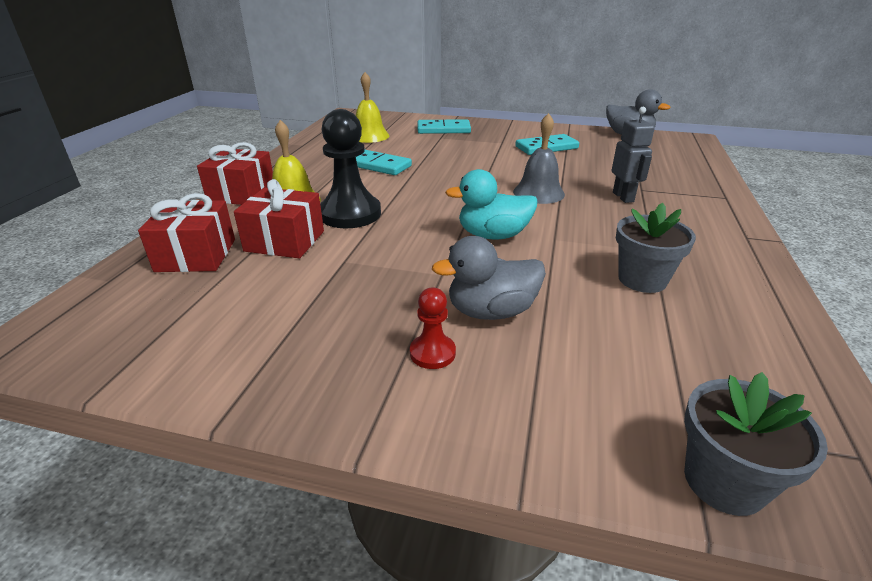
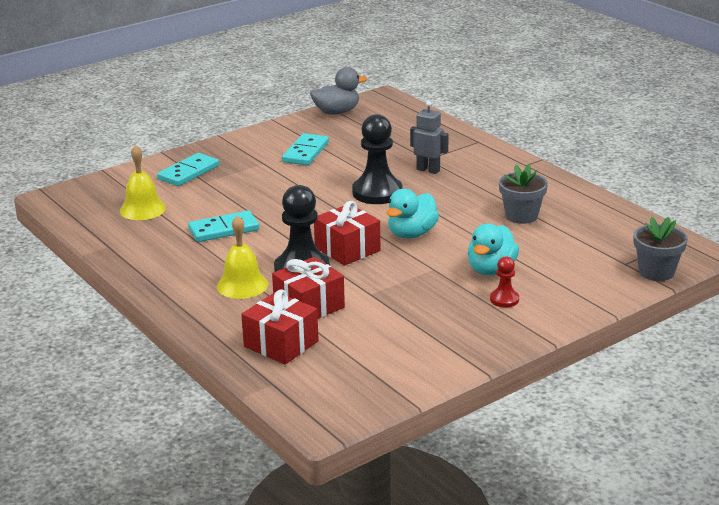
camera: 50 degrees left, 5 degrees down
(241, 193) = (187, 302): red gift -> red gift (347, 249)
(491, 311) = (491, 270): grey duck -> turquoise duck
(538, 193) = (377, 192): grey bell -> black pawn

